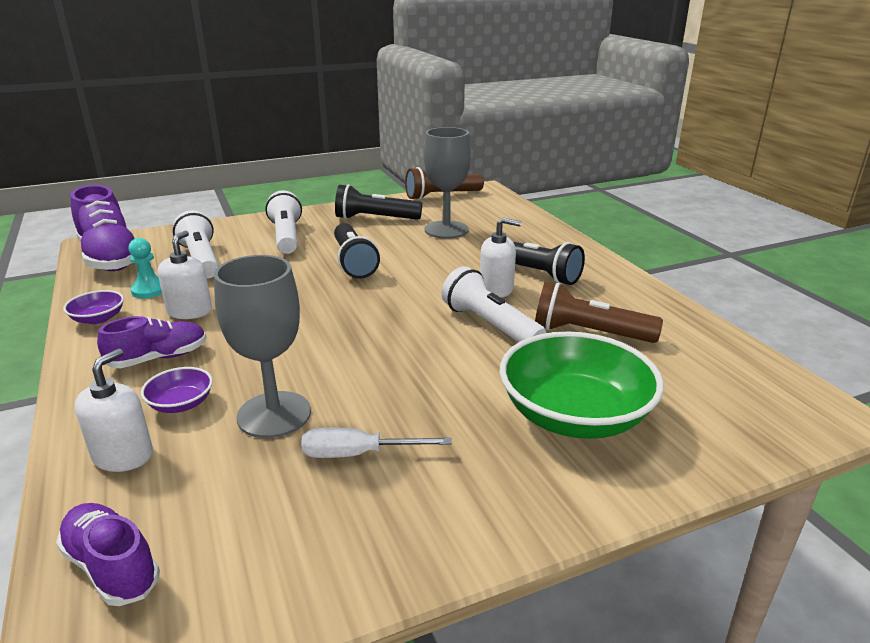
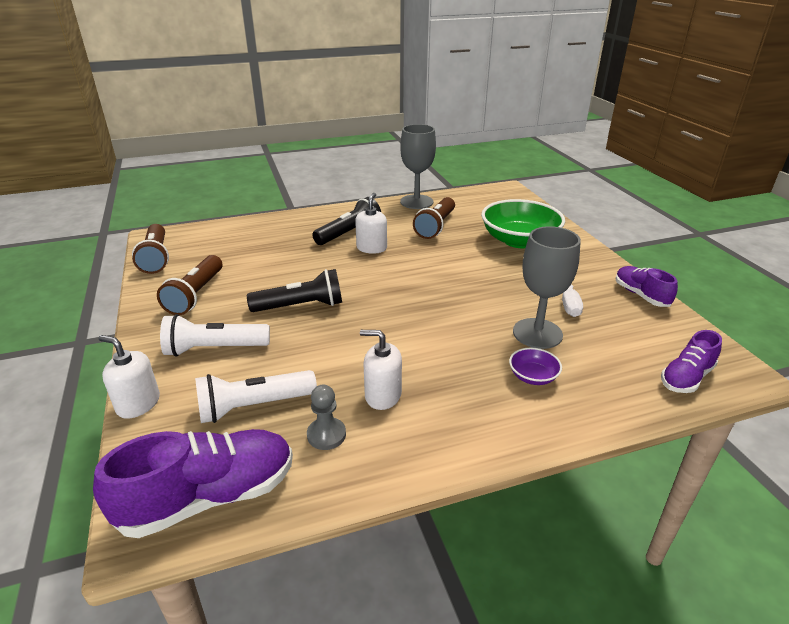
camera: 85 degrees left, 5 degrees up
(98, 319) = (389, 462): purple bowl -> none
(123, 455) = (597, 394): white soap dispenser -> white soap dispenser (138, 404)
(149, 290) = (326, 435): turquoise pawn -> grey pawn
(158, 358) = (469, 400): purple shoe -> purple shoe (641, 295)
(375, 219) = (196, 295): black flashlight -> brown flashlight
(446, 230) = (248, 260): grey goblet -> grey goblet (416, 202)
(490, 325) = (424, 254): white flashlight -> none

